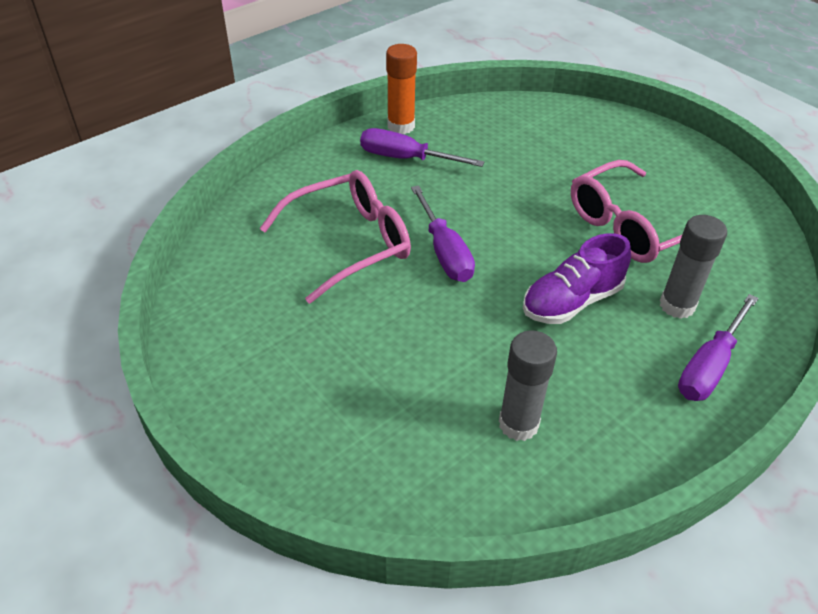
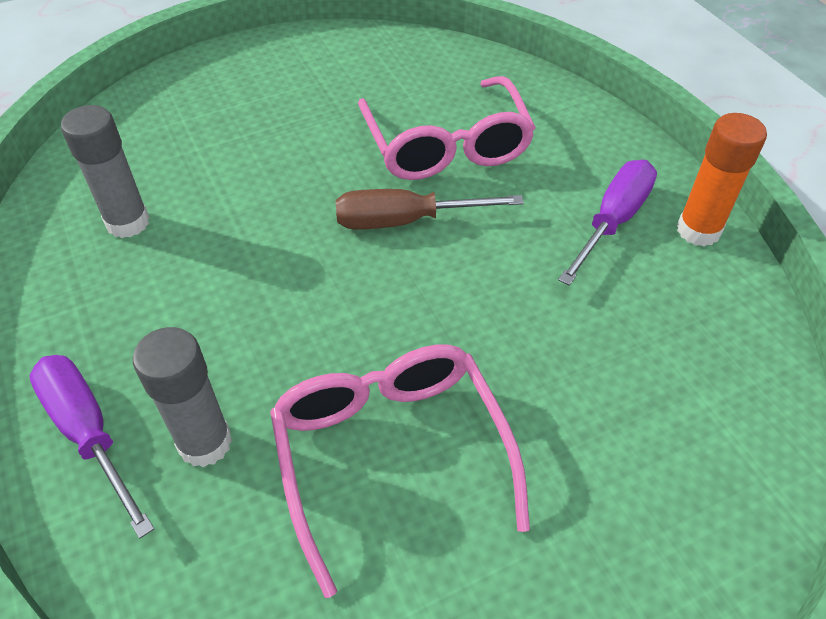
camera: 105 degrees right, 5 degrees up
(444, 252) = (405, 221): purple screwdriver -> brown screwdriver
(572, 301) = (268, 321): purple shoe -> none

